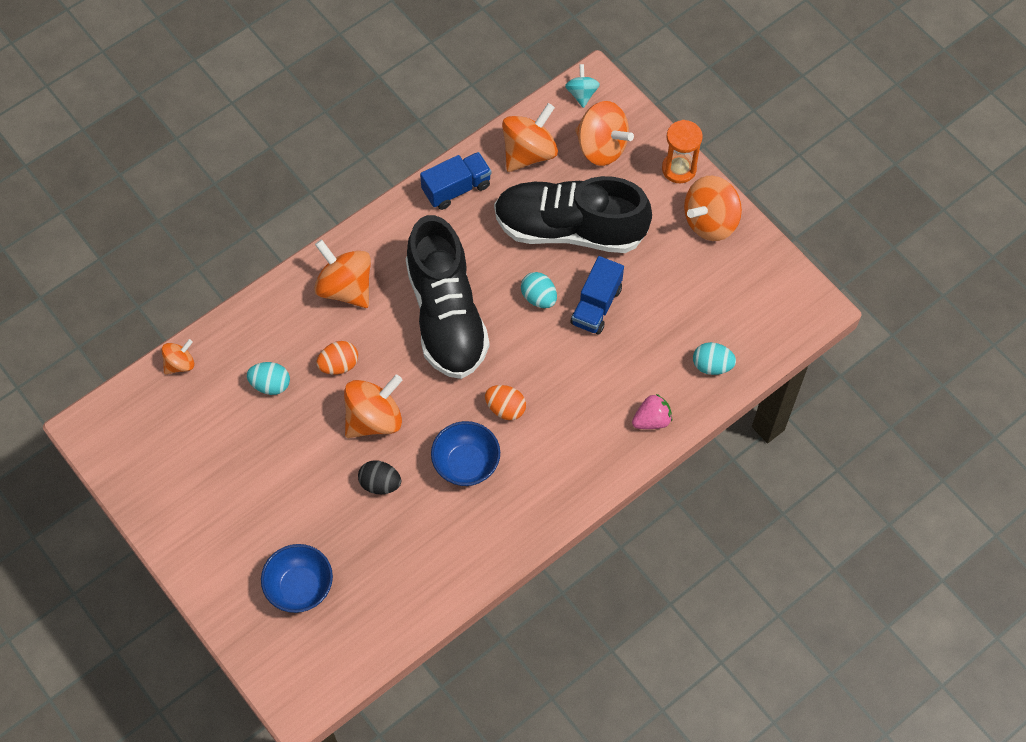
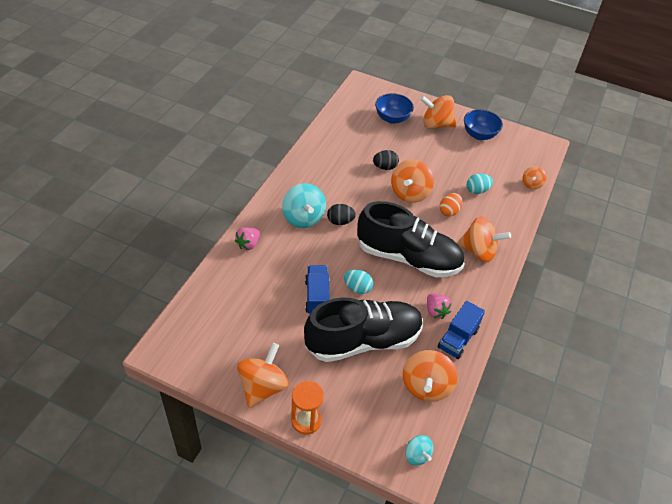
camera: 150 degrees right, 15 degrees down
(446, 315) = (408, 257): black shoe -> black shoe turned 150 degrees clockwise
(460, 230) = (436, 311): none -> pink strawberry
(466, 464) = (345, 189): blue bowl -> blue bowl (479, 135)
(505, 408) = (340, 221): orange egg -> black egg
(555, 435) = (303, 218): none -> turquoise spinning top
(601, 147) = (375, 413): orange spinning top -> orange spinning top (436, 124)
(712, 365) = (222, 287): turquoise egg -> none

